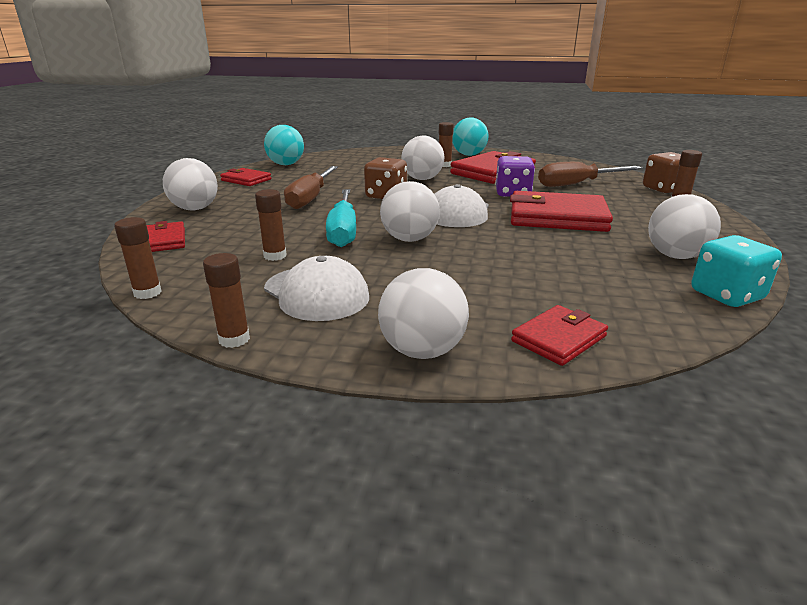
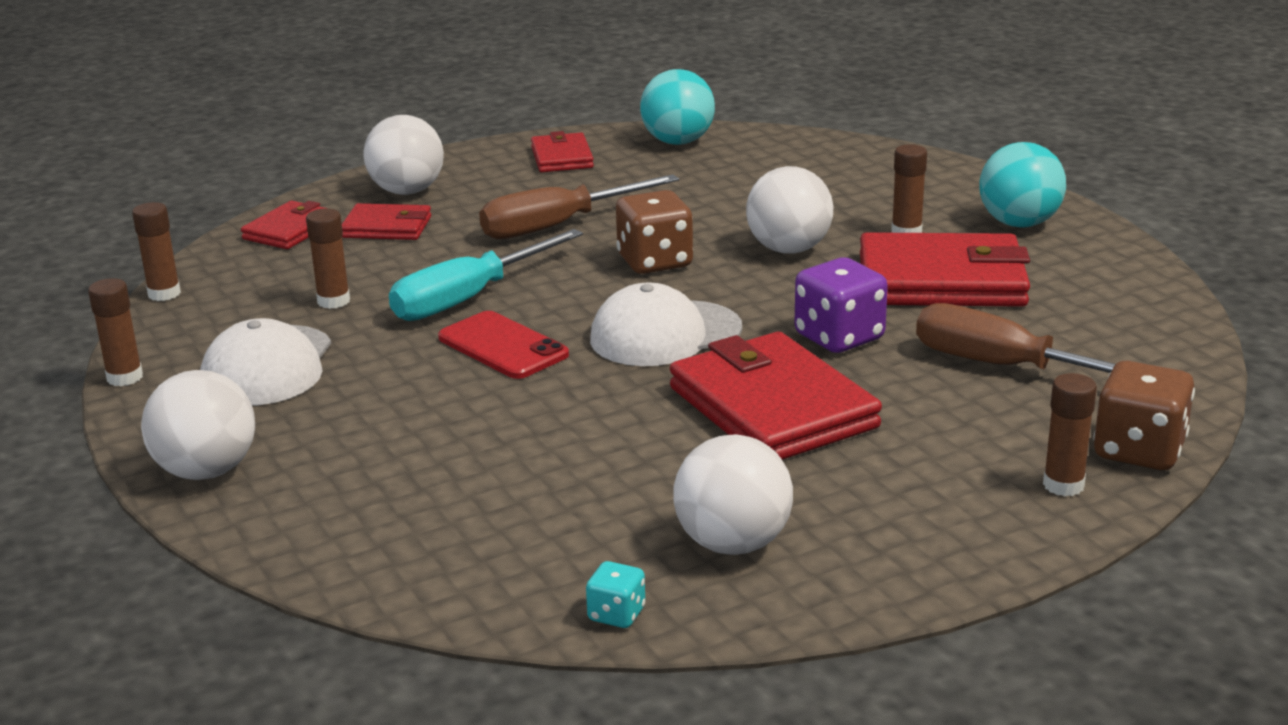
camera: 50 degrees right, 0 degrees up
(409, 239) = (503, 346): white ball -> red phone
(559, 339) = (324, 534): red wallet -> red wallet (387, 227)
(726, 295) = (616, 614): turquoise dice -> turquoise dice, size x0.52

